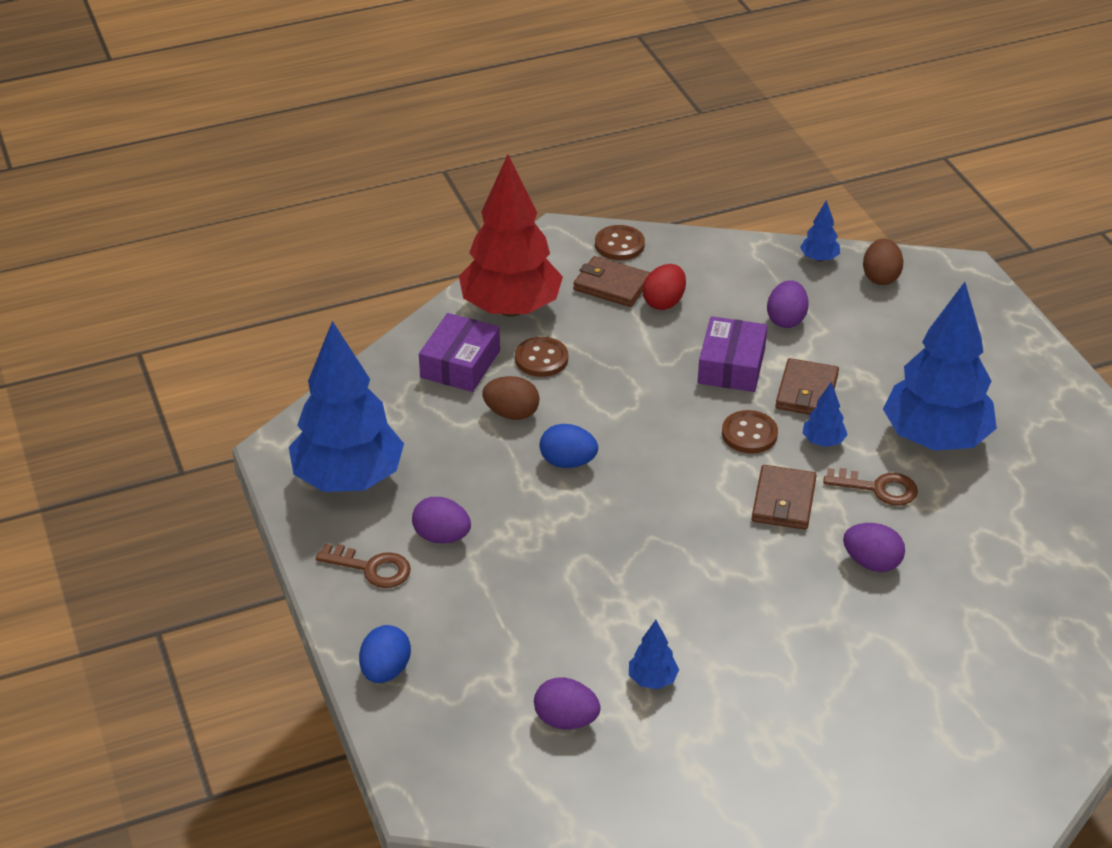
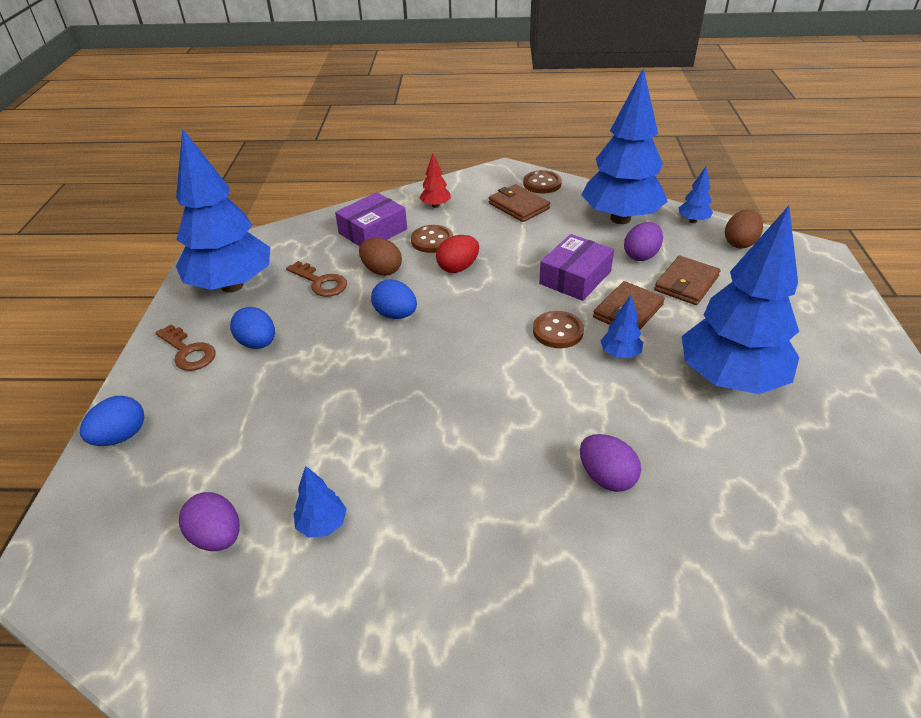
camera: 25 degrees right, 0 degrees up
(442, 536) = (258, 343): purple egg -> blue egg
(510, 308) = (435, 205): red tree -> red tree, size x0.40
(664, 302) = (550, 224): red egg -> red egg (458, 268)
(738, 275) = (620, 218): none -> blue tree
(783, 501) = (554, 394): brown wallet -> brown wallet (686, 283)
(878, 488) = (651, 408): brown key -> brown key (321, 282)

